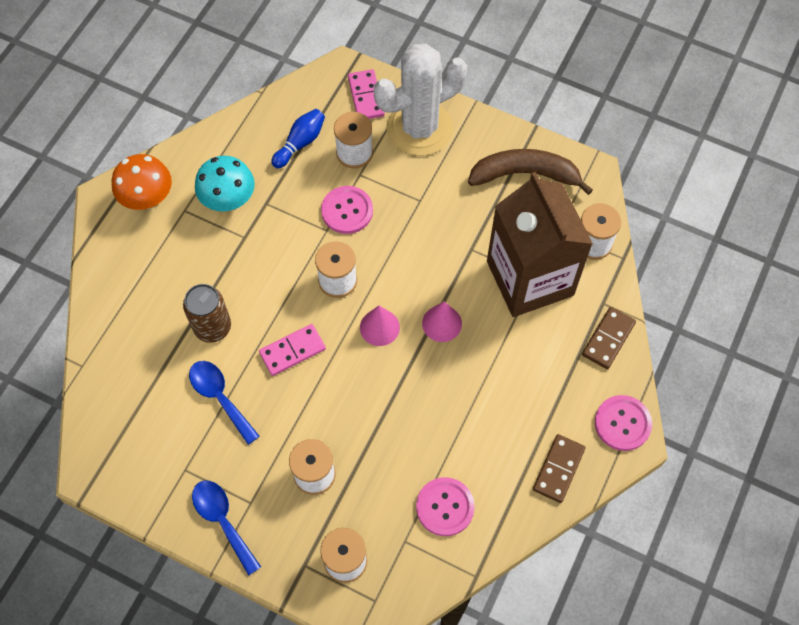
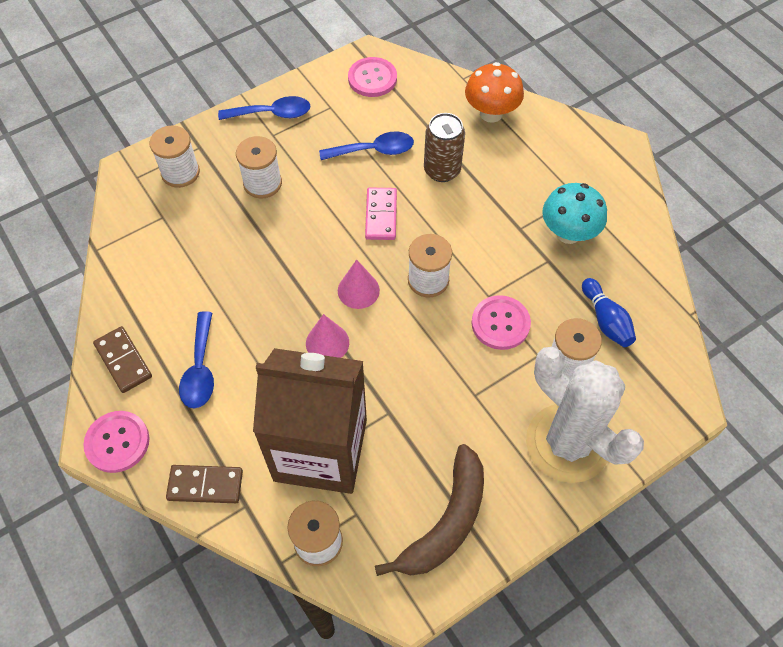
camera: 120 degrees right, 5 degrees down
(148, 199) = (604, 175): orange mushroom -> orange mushroom (491, 113)
(366, 96) = (638, 411): pink domino -> none
(419, 128) = (567, 443): white cactus -> white cactus turned 45 degrees counterclockwise
(445, 507) = (164, 257): pink button -> pink button (372, 78)
(526, 403) = (200, 369): none -> blue spoon
(608, 339) = (205, 485): brown domino -> brown domino turned 60 degrees counterclockwise

